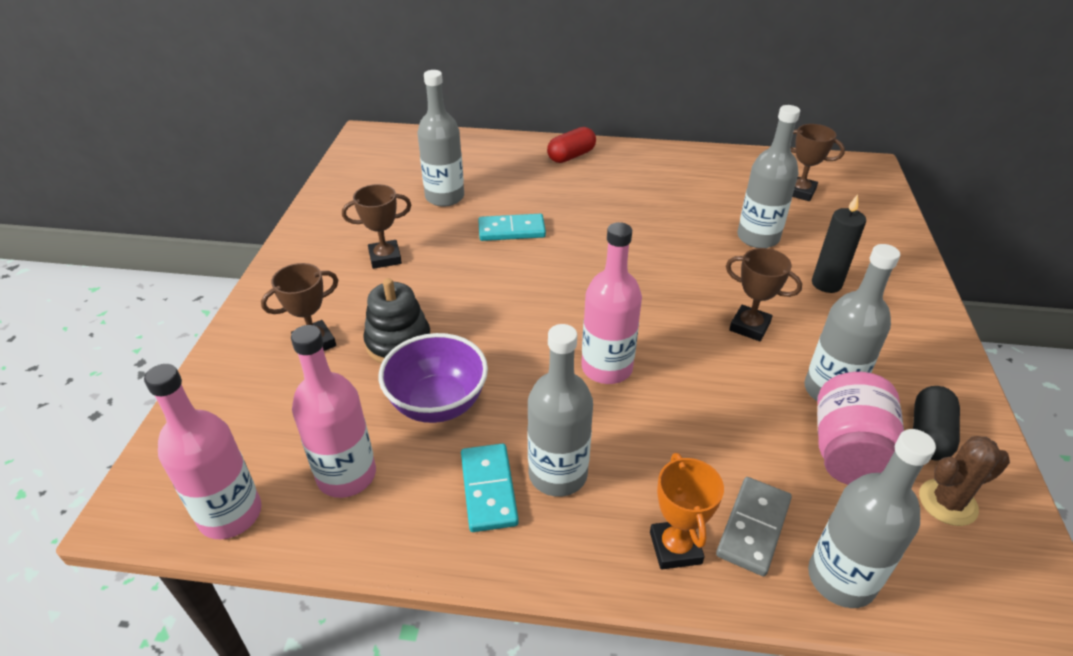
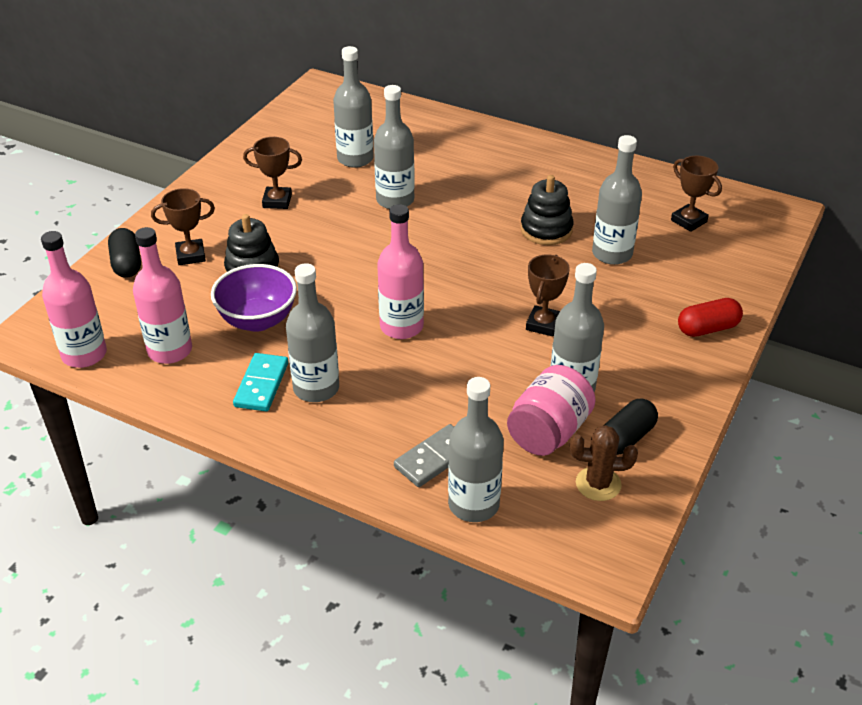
camera: 20 degrees right, 0 degrees up
(237, 372) = (126, 264): none -> black capsule
(511, 230) = (395, 200): turquoise domino -> grey bottle
(571, 156) = (493, 142): red capsule -> red capsule (707, 328)
(675, 548) = (368, 454): orange trophy -> none
(680, 228) = (546, 230): none -> black stacking toy
(749, 326) = (543, 324): brown trophy -> brown trophy turned 60 degrees clockwise
(826, 284) = (642, 307): black candle -> none

